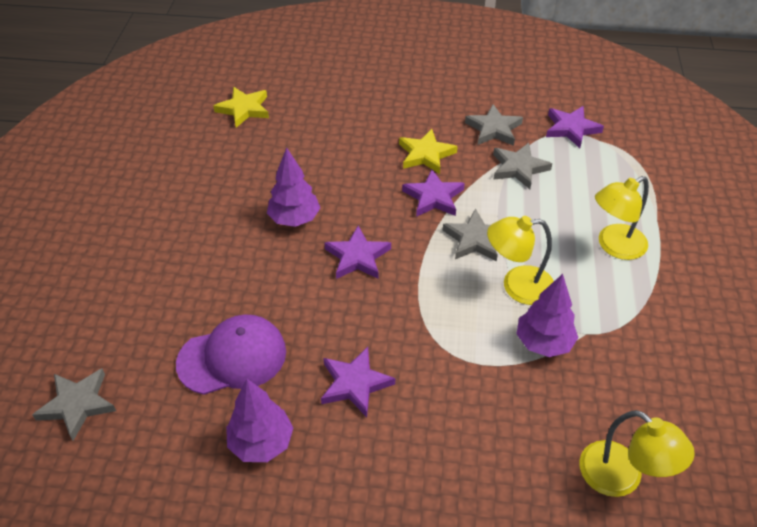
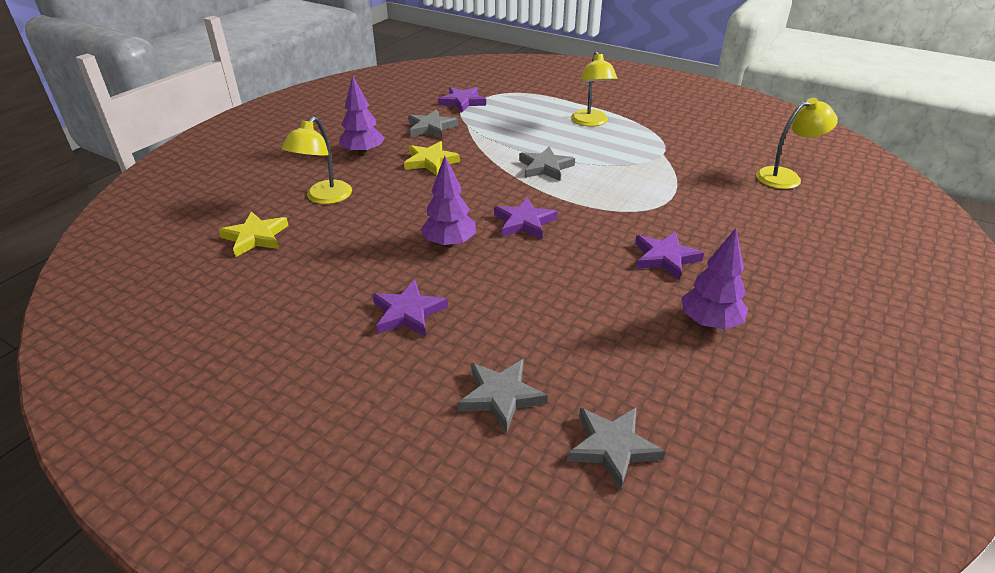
camera: 65 degrees left, 10 degrees down
(232, 357) = (602, 319): purple cap -> none
(433, 197) = (484, 171): purple star -> purple star (408, 313)
(517, 286) = (604, 164): yellow lamp -> yellow lamp (324, 198)
(518, 168) = (484, 131): grey star -> grey star (501, 396)
(543, 343) = (663, 170): purple tree -> purple tree (363, 153)

